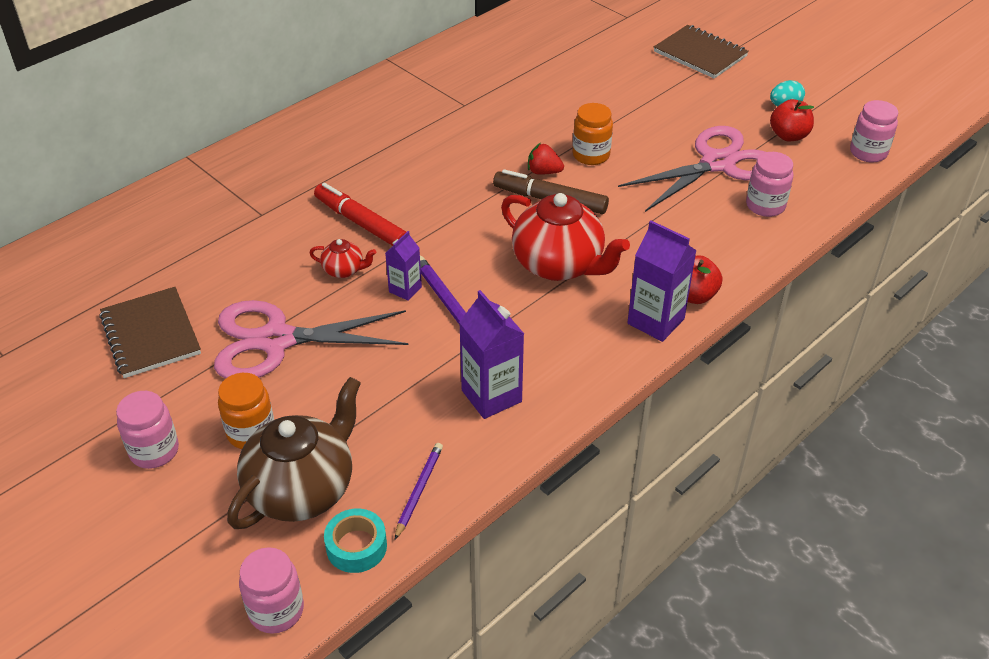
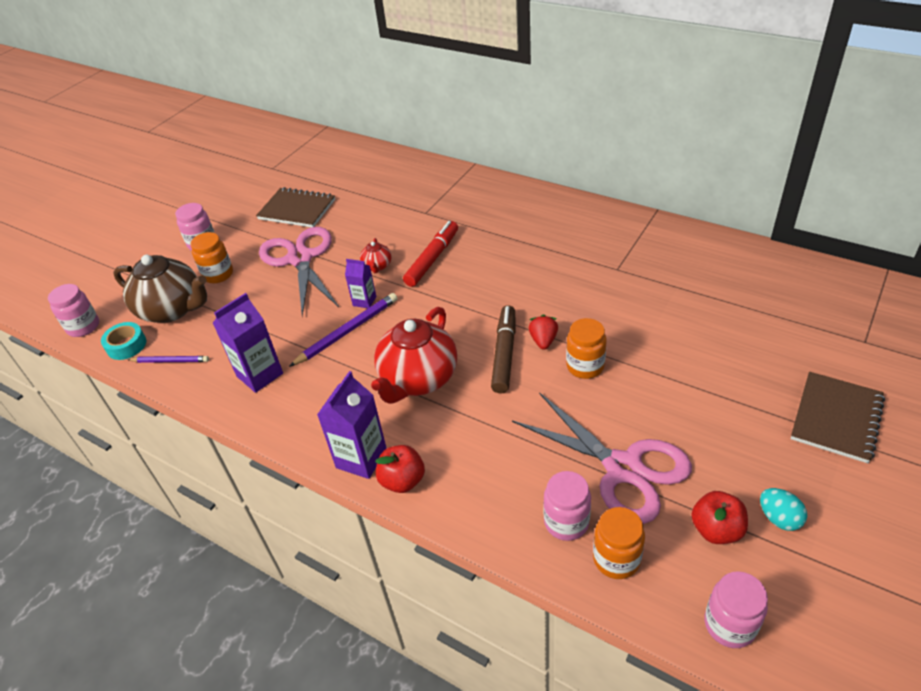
camera: 80 degrees right, 0 degrees up
(151, 334) = (297, 209): brown notebook -> brown notebook turned 60 degrees clockwise
(805, 189) = (616, 559): none -> orange jar

